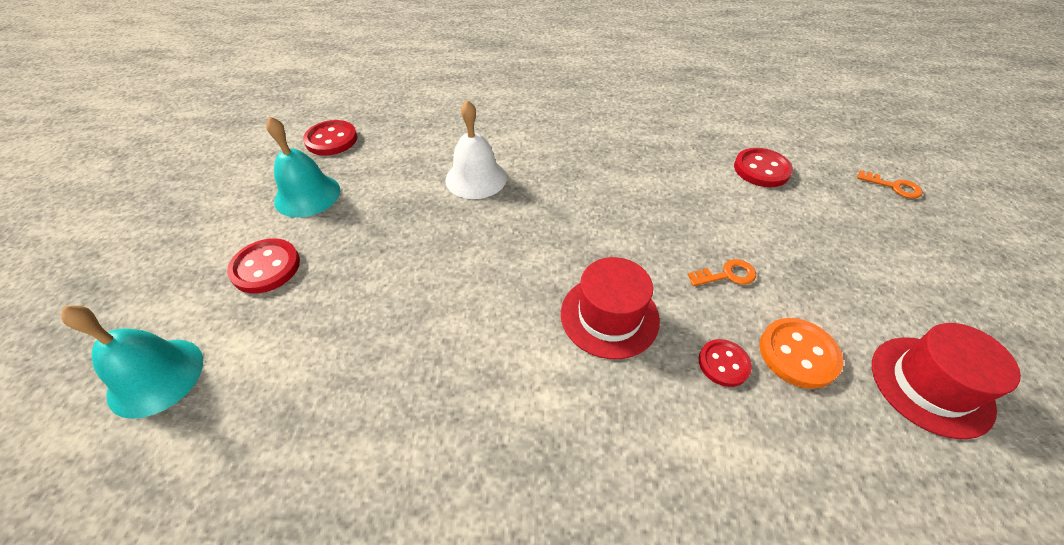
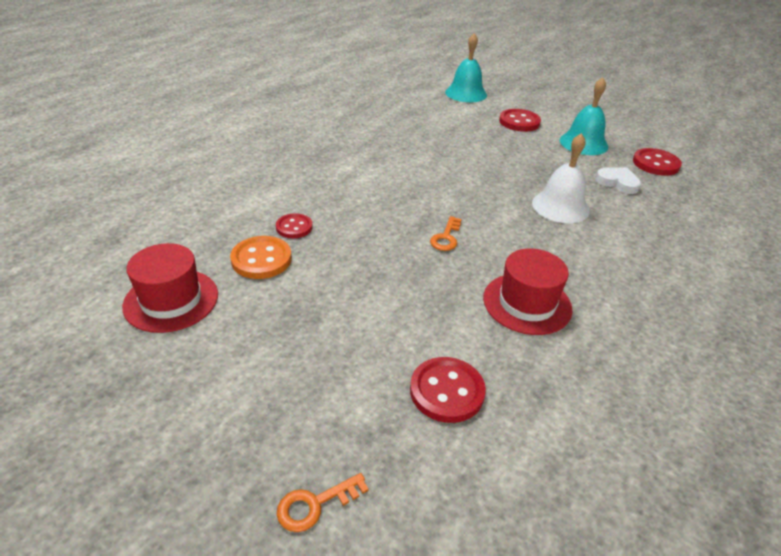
camera: 120 degrees right, 10 degrees down
(395, 155) = (617, 183): none -> white heart
(609, 316) = (372, 205): red hat -> red hat (527, 303)
(727, 275) = (348, 271): orange key -> orange key (446, 237)

